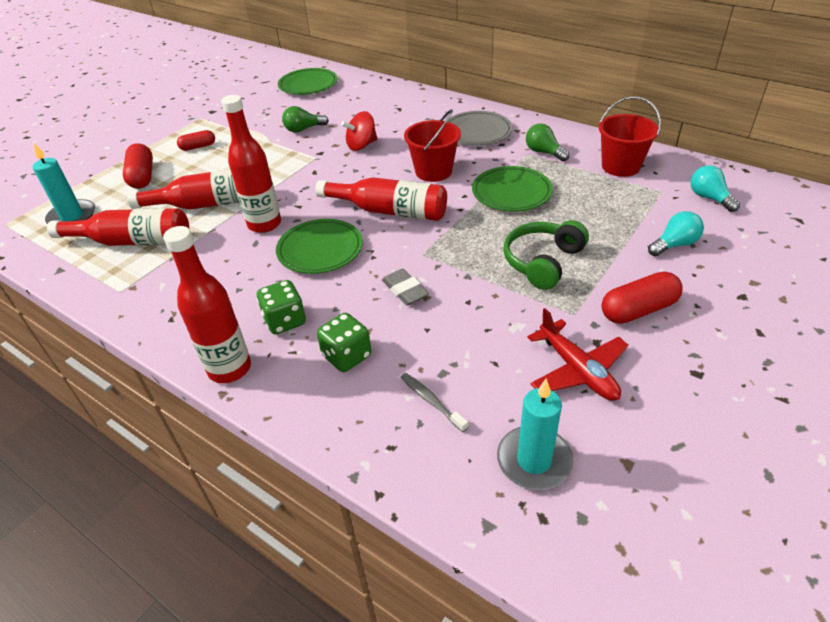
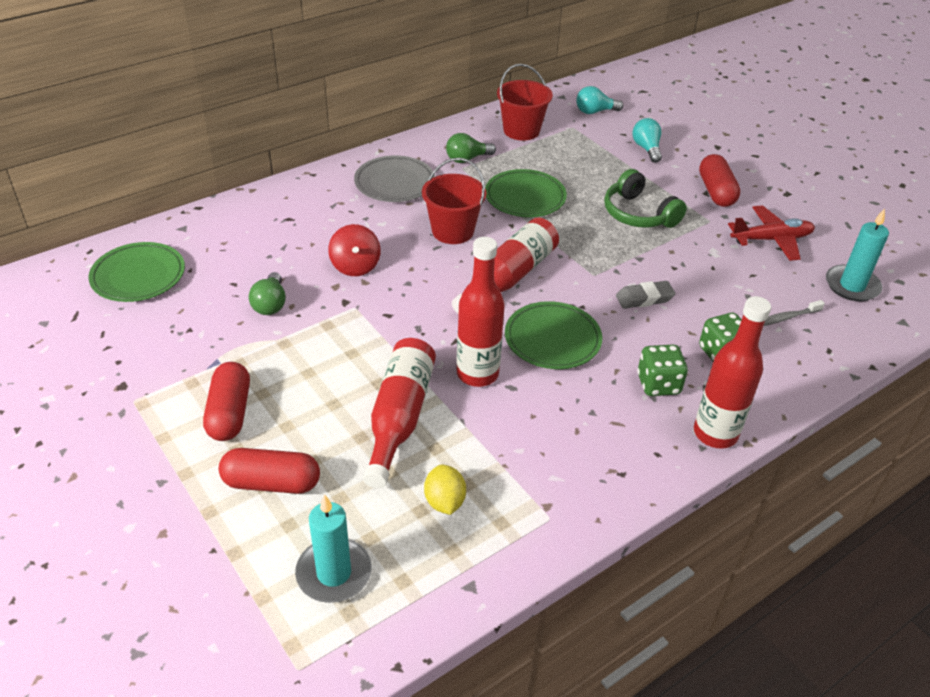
camera: 75 degrees left, 0 degrees up
(132, 241) = (444, 501): red bottle -> yellow lemon
(198, 147) = (229, 413): red capsule -> red capsule, size x1.60

